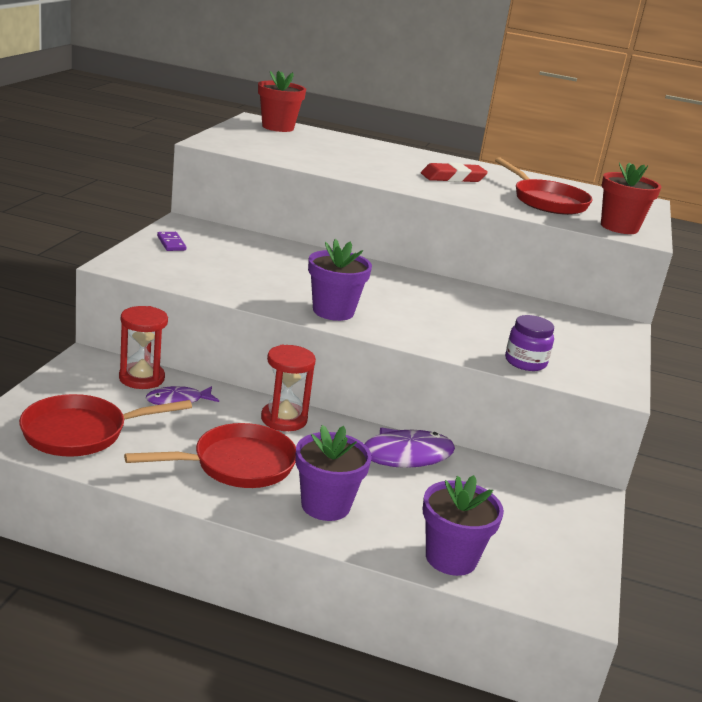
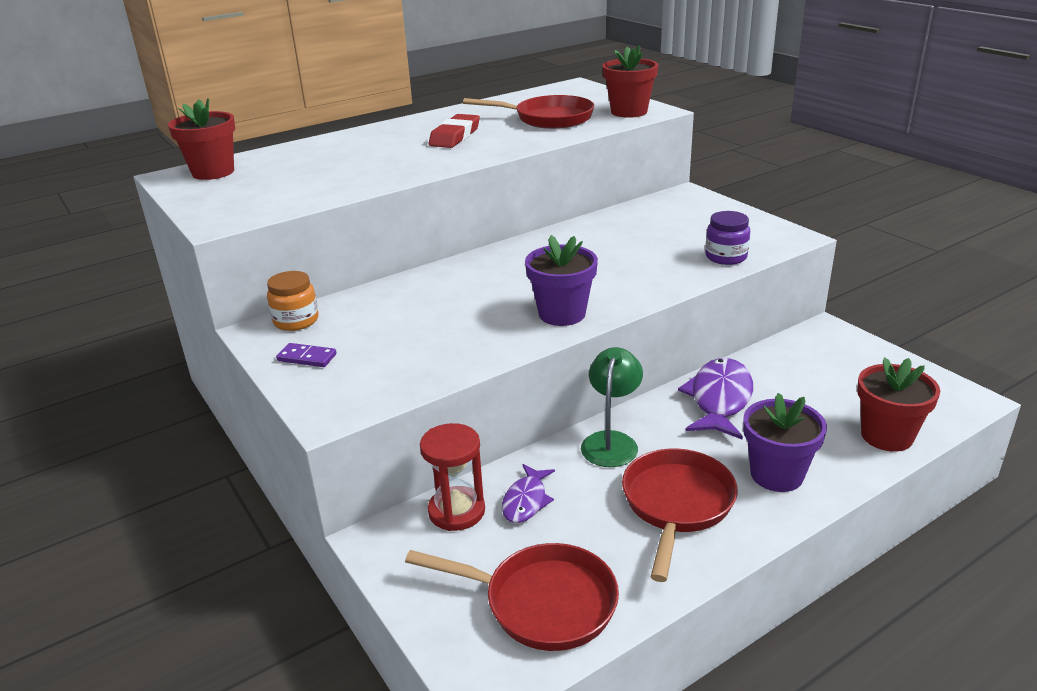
camera: 45 degrees left, 5 degrees up
(81, 433) = (541, 602): red pan -> red pan turned 90 degrees counterclockwise
(209, 230) = (296, 321): none -> orange jar
(284, 419) = (611, 441): red hourglass -> green lamp
(451, 558) = (886, 436): purple flower pot -> red flower pot

